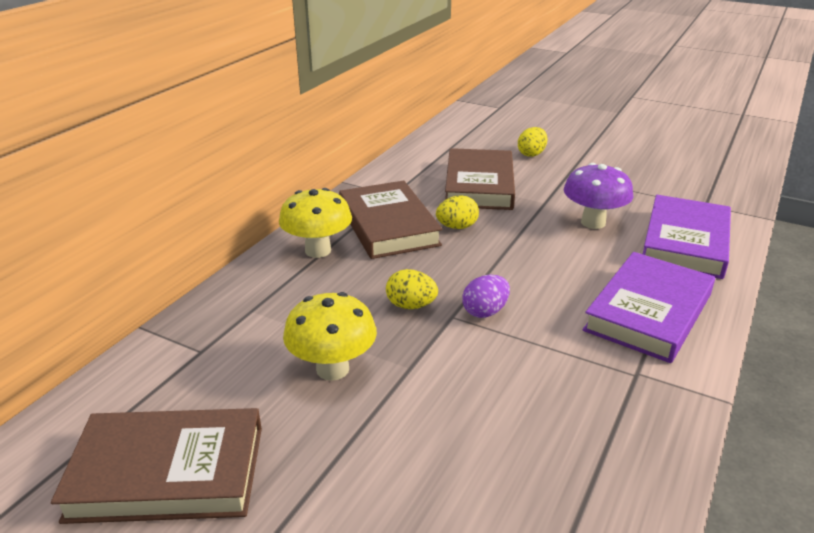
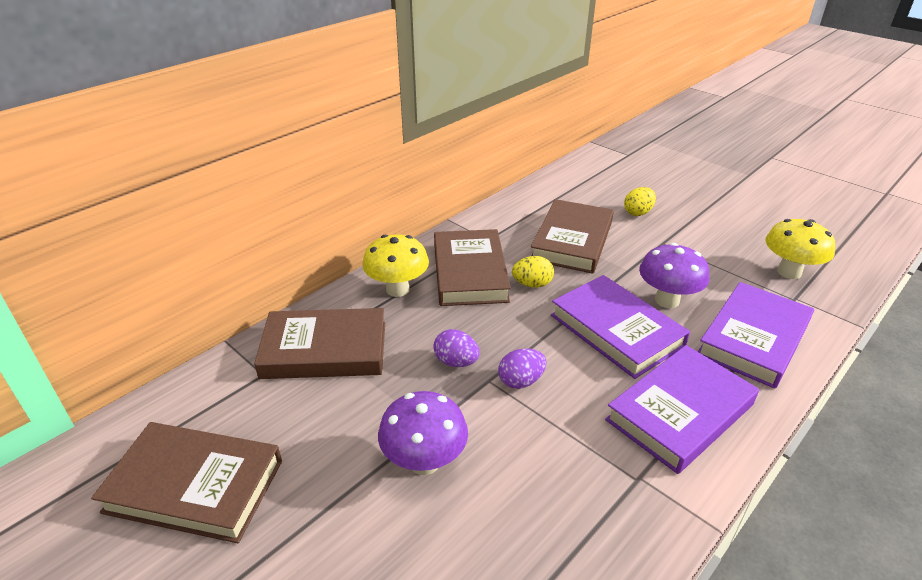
camera: 15 degrees right, 5 degrees up
(262, 317) = (325, 350): none -> brown book
(332, 369) = (362, 414): yellow mushroom -> yellow mushroom (789, 272)
(411, 305) = (456, 362): yellow egg -> purple egg
(419, 399) = (424, 462): none -> purple mushroom
(557, 254) = (616, 330): none -> purple book

